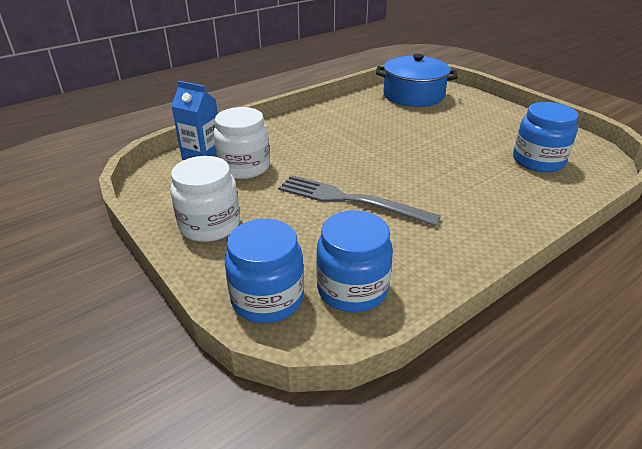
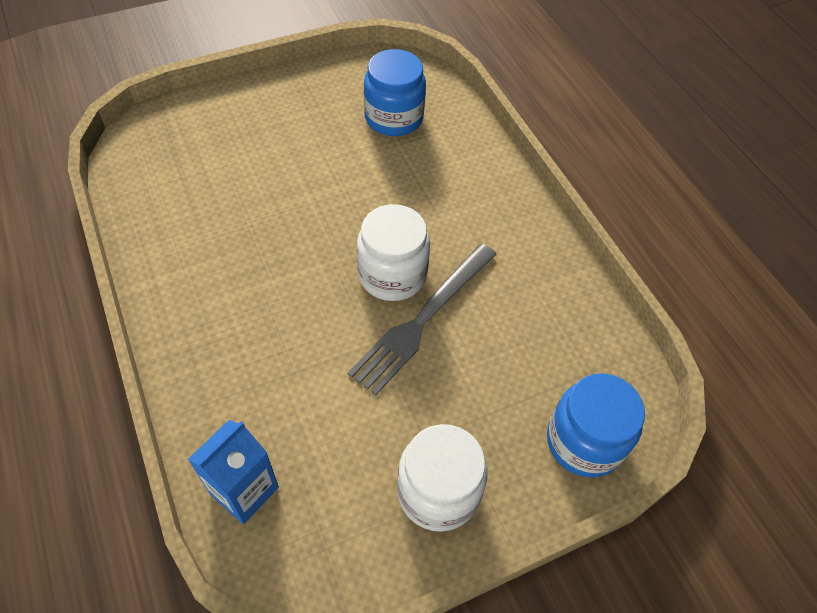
camera: 80 degrees left, 20 degrees up
(244, 167) = (300, 431): white jar -> white jar (392, 275)
(352, 289) = (579, 359): blue jar -> none
(413, 95) = (164, 162): blue pot -> none

